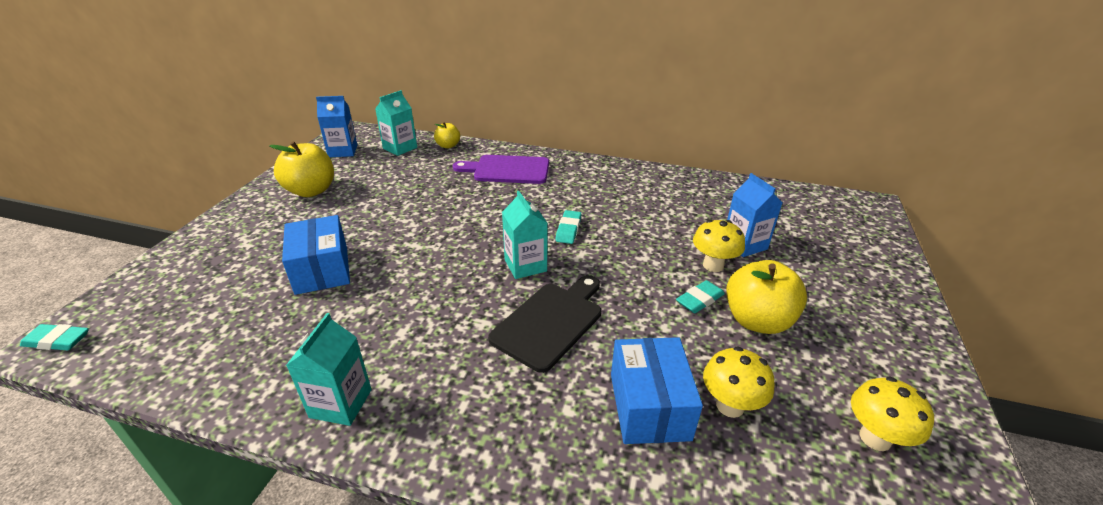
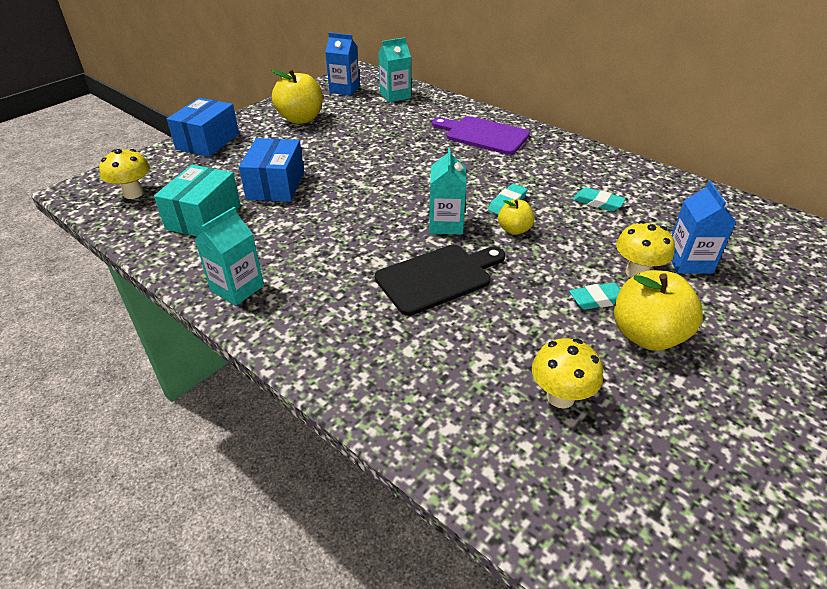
camera: 25 degrees right, 5 degrees up
(57, 341) = (81, 190): turquoise eraser -> turquoise eraser (598, 202)
(252, 329) = (204, 217): none -> turquoise box
(448, 146) = (440, 101): yellow apple -> yellow apple (514, 230)
(649, 406) = (482, 371): blue box -> blue box (208, 141)
(875, 438) = (695, 475): yellow mushroom -> yellow mushroom (133, 193)

